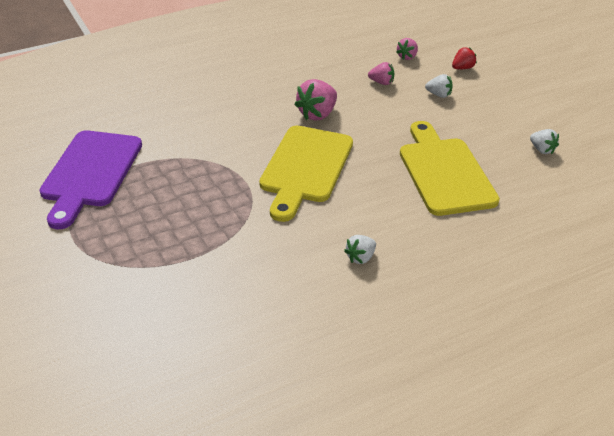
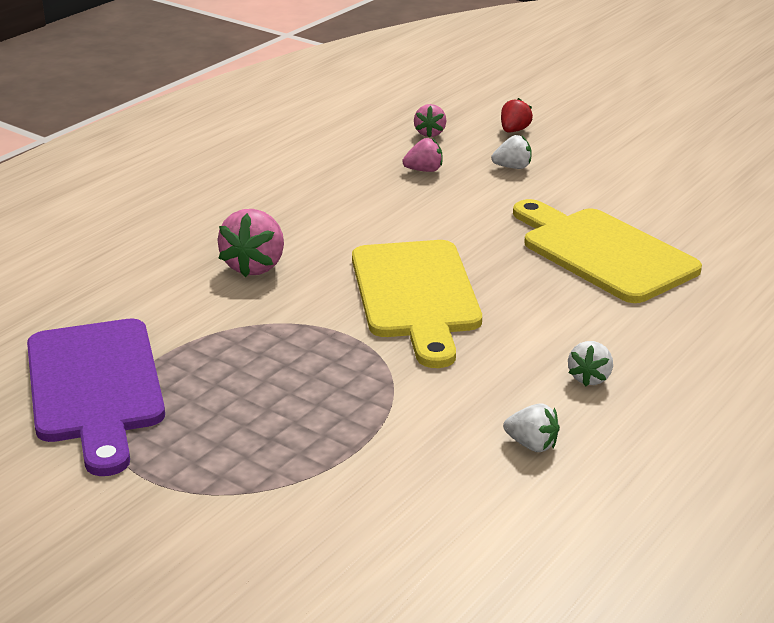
camera: 25 degrees left, 10 degrees down
(317, 114) = (371, 228): pink strawberry -> pink strawberry (255, 266)
(542, 150) = (695, 198): white strawberry -> white strawberry (532, 445)

